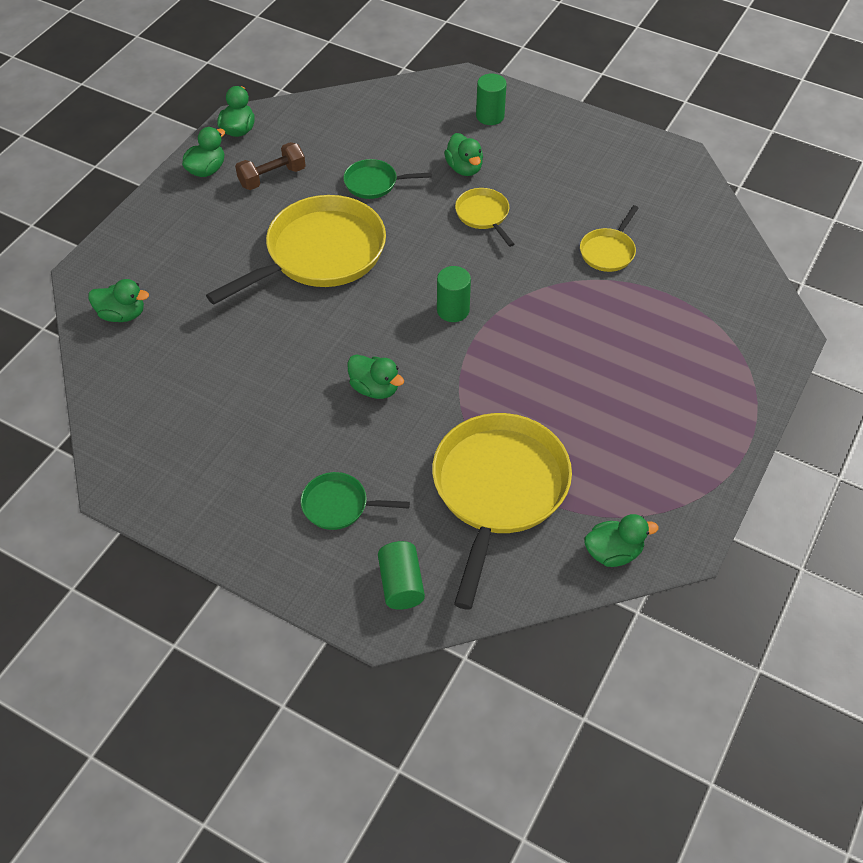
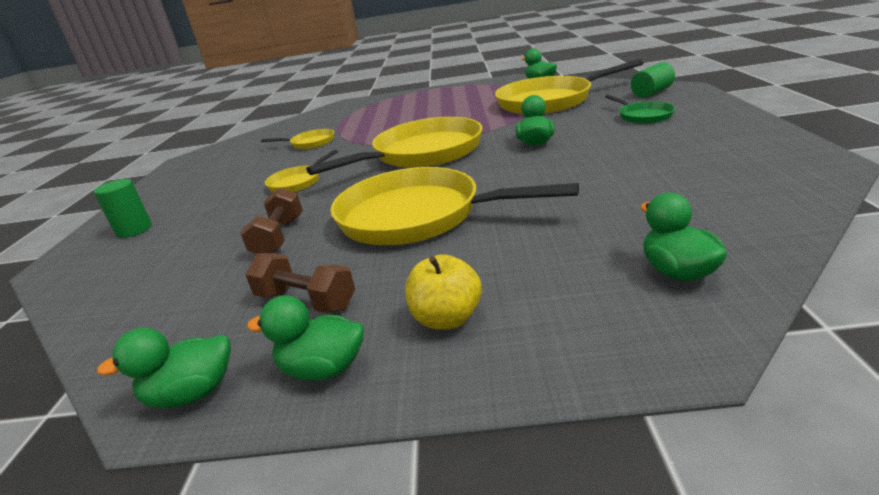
camera: 115 degrees left, 25 degrees down
(192, 219) = (447, 319): none -> yellow apple
(374, 183) = (279, 237): green pan -> brown dumbbell
(453, 310) = (422, 153): green cylinder -> yellow pan
(464, 168) = (231, 210): green duck -> none

